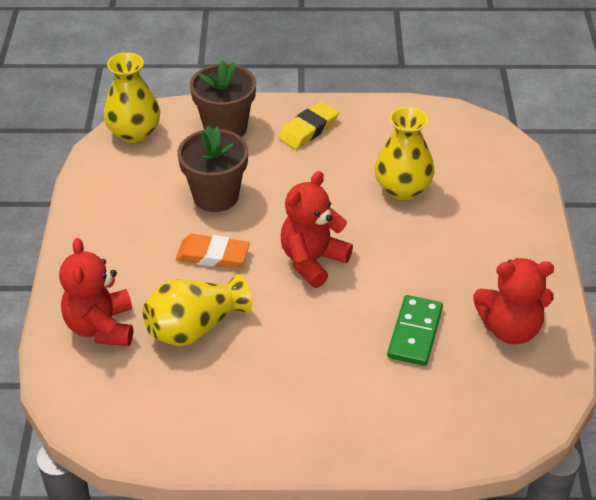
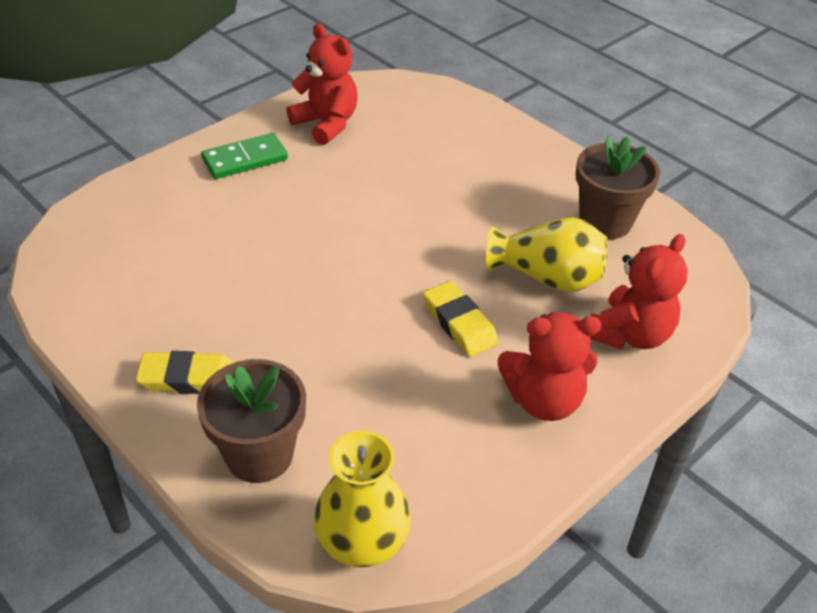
camera: 135 degrees left, 0 degrees up
(213, 255) = (459, 323): orange eraser -> yellow eraser
(216, 196) = (381, 378): brown flower pot -> brown flower pot (605, 222)
(312, 261) = (384, 256): red teddy bear -> red teddy bear (543, 400)
(402, 189) = (219, 254): yellow vase -> none
(415, 333) = (390, 163): green domino -> green domino (245, 159)

